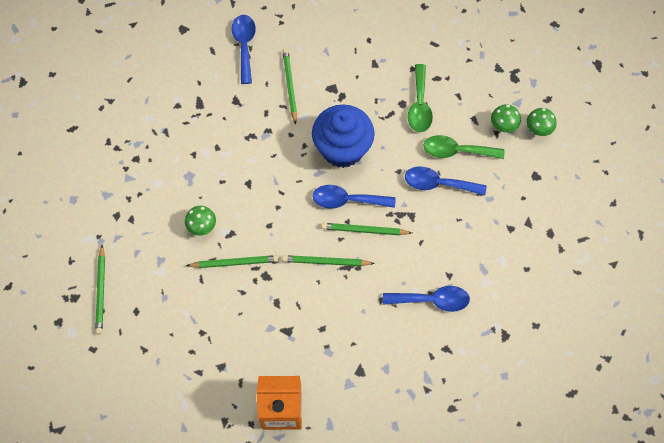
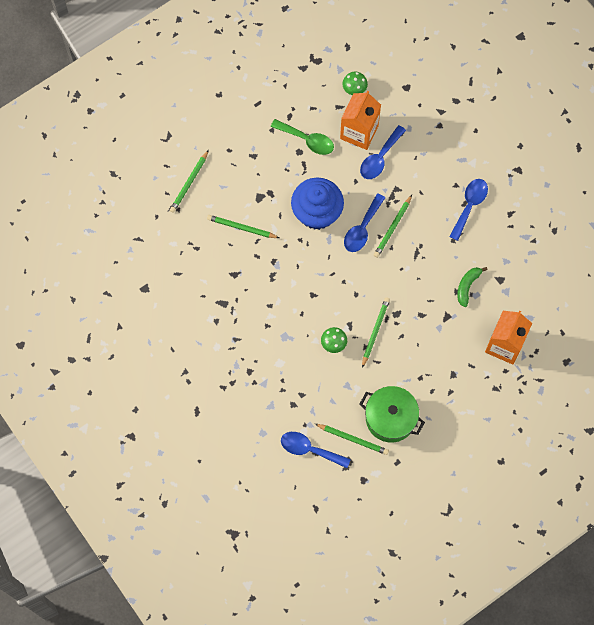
camera: 65 degrees left, 5 degrees up
(141, 320) = (390, 418): none -> green pot
(244, 46) = (186, 247): blue spoon -> blue spoon (309, 449)
(326, 262) = (405, 266): green pencil -> green pencil (189, 183)
(334, 338) = (467, 286): none -> green banana
(456, 151) = (359, 132): green spoon -> orange carton
(538, 129) = (369, 66): green mushroom -> none

